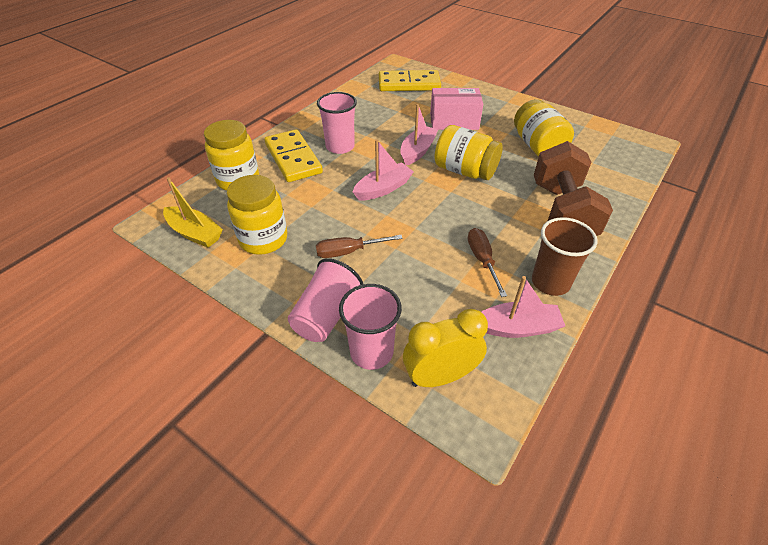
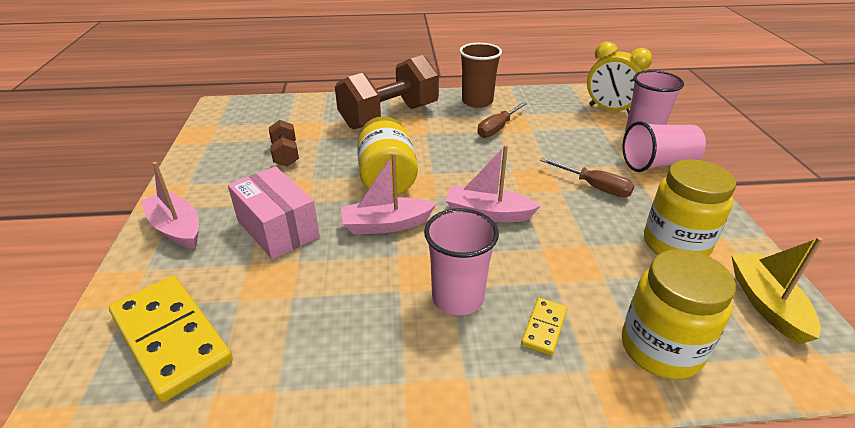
camera: 130 degrees left, 10 degrees down
(293, 158) = (544, 328): yellow domino -> yellow domino, size x0.46
(517, 327) = (534, 101): pink boat -> pink boat (177, 228)
(537, 146) = (285, 155): yellow jar -> brown dumbbell

